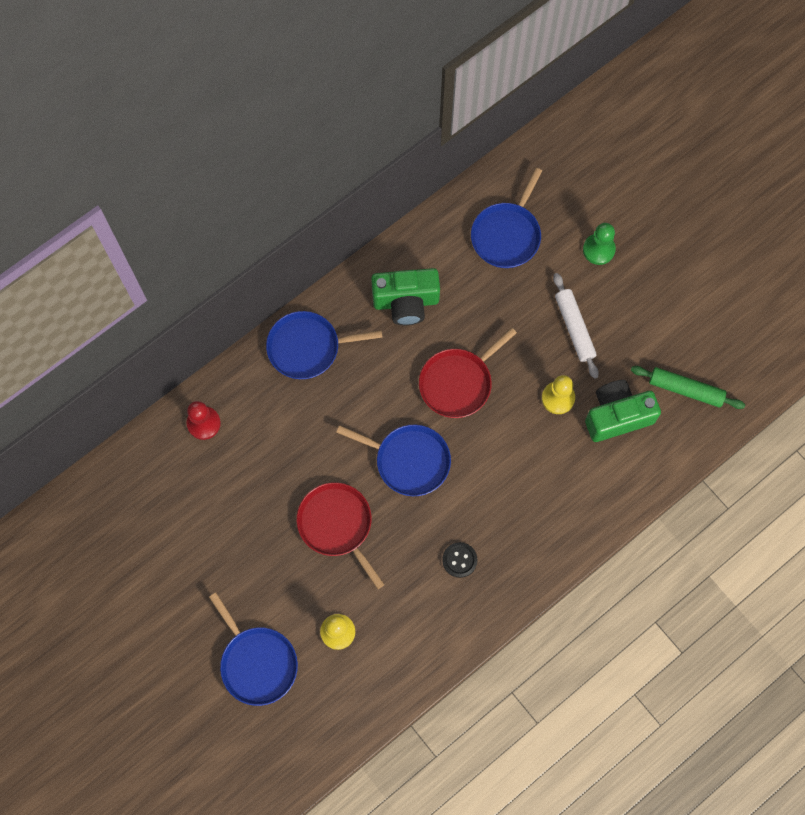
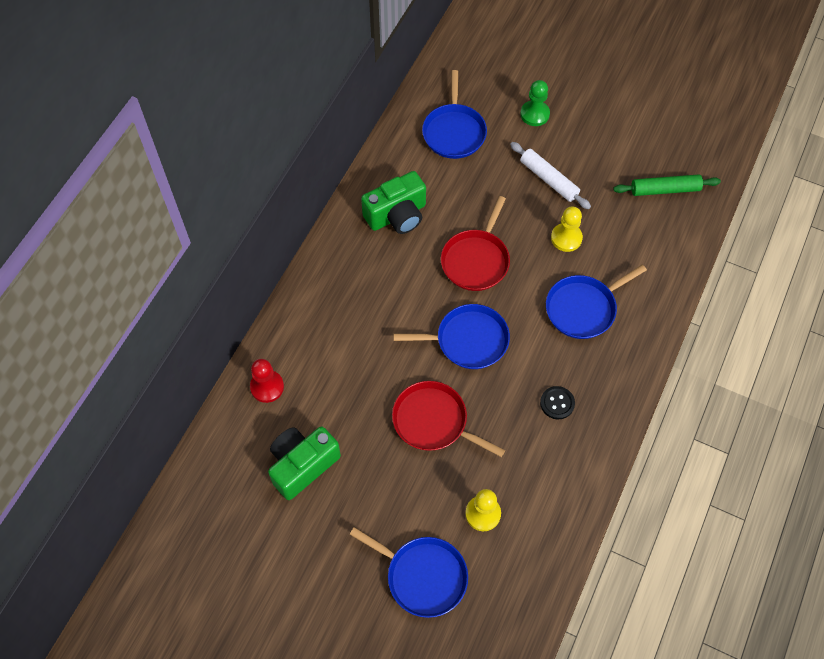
camera: 25 degrees left, 10 degrees down
(308, 347) = (330, 285): blue pan -> blue pan (583, 308)
(617, 416) = (622, 232): green camera -> green camera (302, 465)

